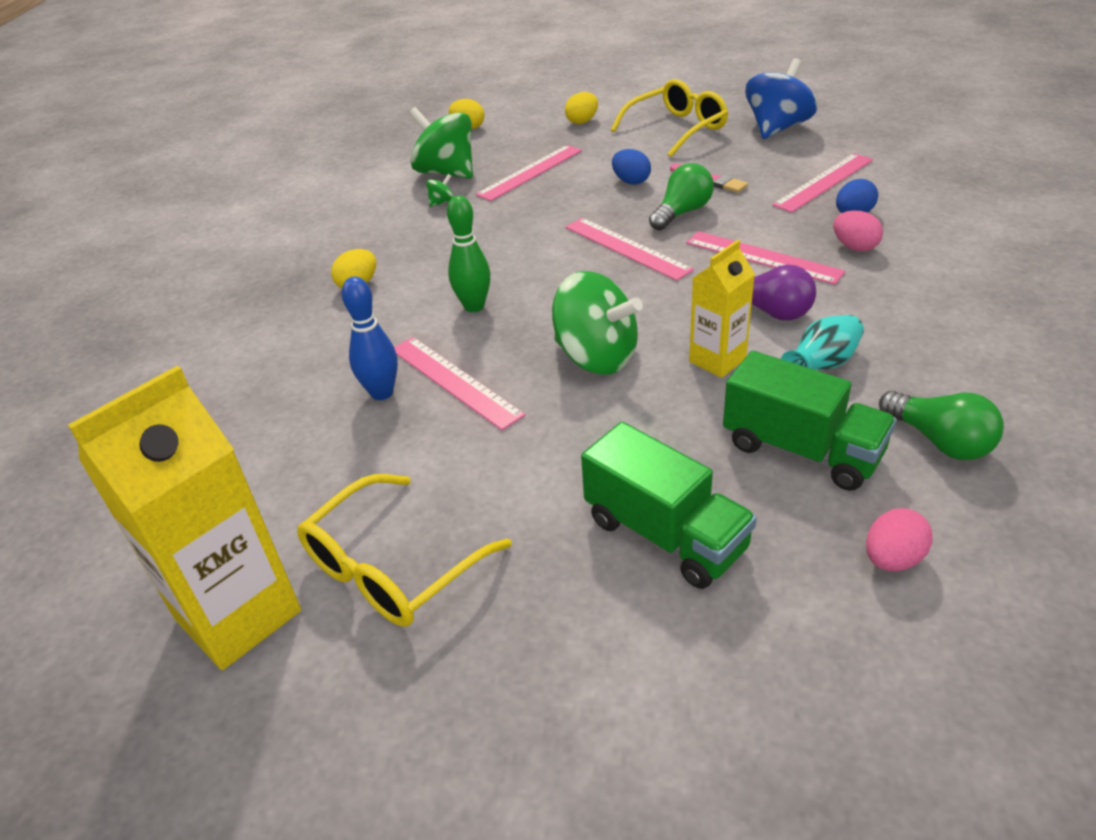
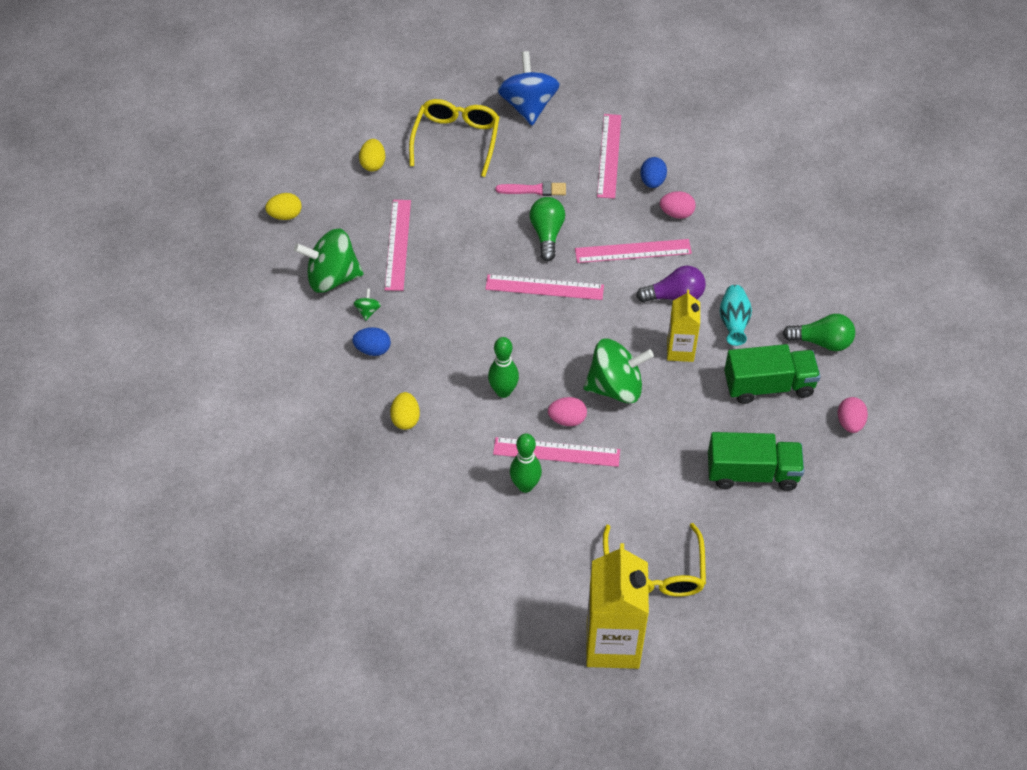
camera: 45 degrees left, 15 degrees up
(382, 393) = (525, 486): blue bowling pin -> green bowling pin
(505, 359) = (567, 419): none -> pink egg
(631, 181) = (482, 218): blue egg -> blue egg (373, 349)

